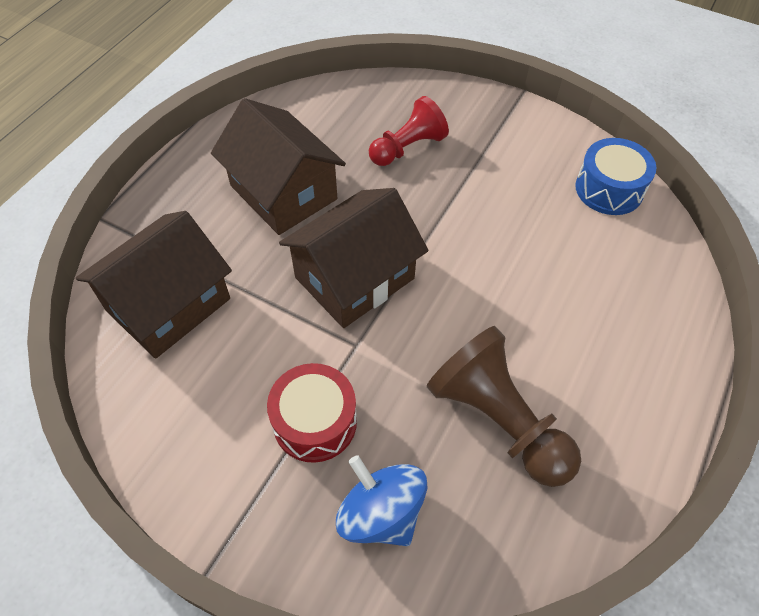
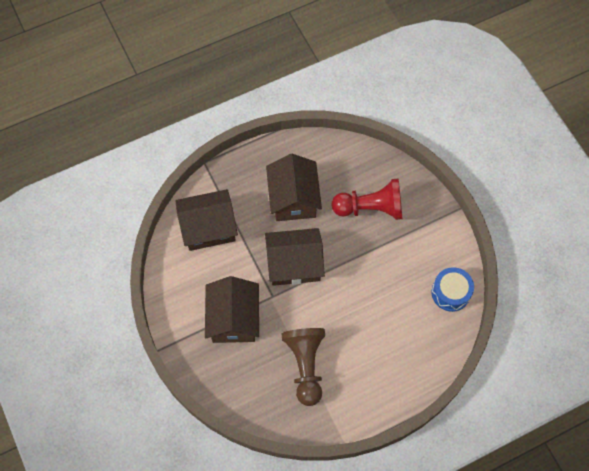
camera: 35 degrees right, 10 degrees up
(315, 422) = (233, 318): red drum -> brown house
(381, 513) = (233, 370): blue spinning top -> none
(407, 147) = (370, 208): red pawn -> red pawn, size x1.51

